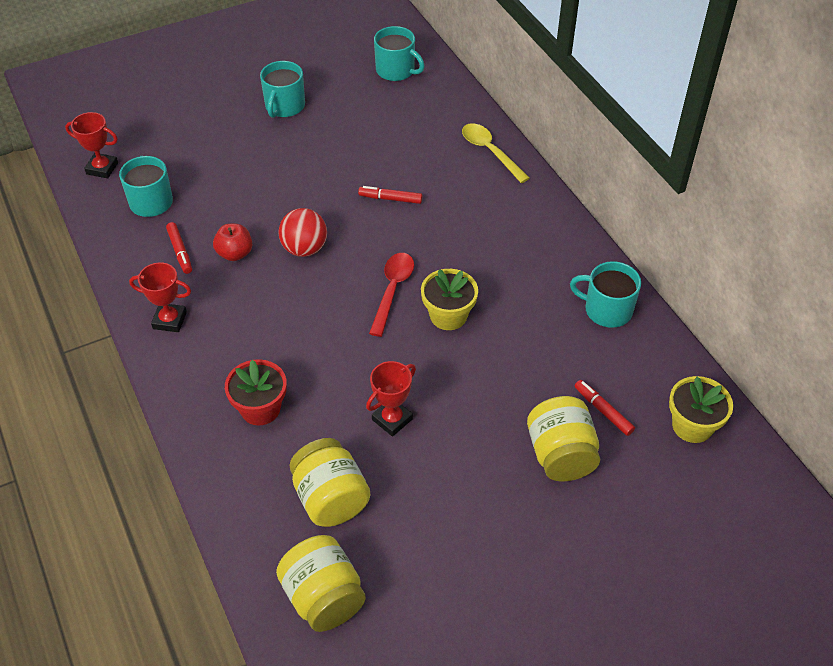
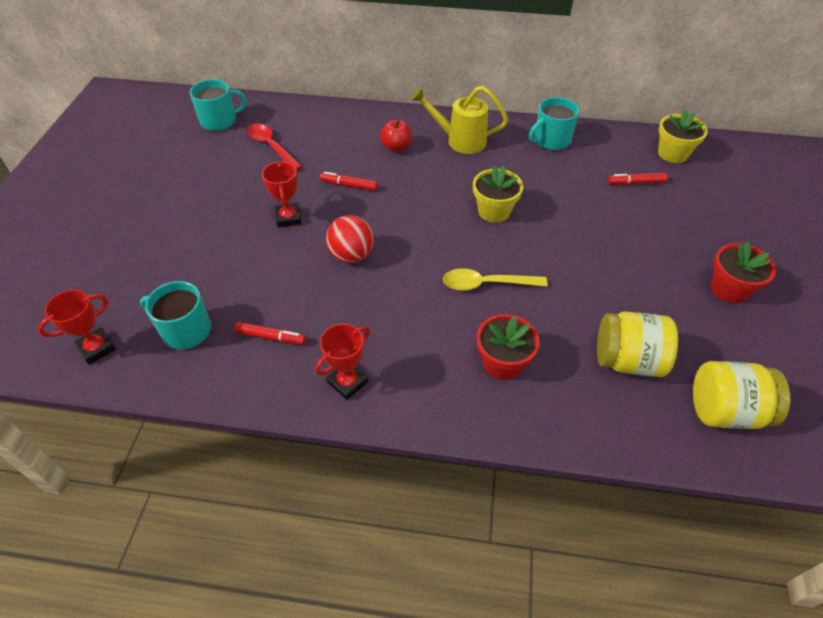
camera: 55 degrees left, 0 degrees up
(235, 253) = (312, 300): red apple -> red apple (396, 147)
(284, 106) = (178, 194): turquoise mug -> none
(390, 199) = (349, 185): red marker -> red marker turned 60 degrees clockwise
(392, 290) = (443, 227): red spoon -> red spoon (271, 147)
(392, 419) = (571, 287): red trophy -> red trophy (288, 218)
(490, 152) = (357, 119): yellow spoon -> yellow spoon (486, 284)
(497, 552) = (729, 289): none -> red flower pot
(531, 240) = (459, 141): none -> yellow watering can
(560, 455) = (661, 219): yellow jar -> none

